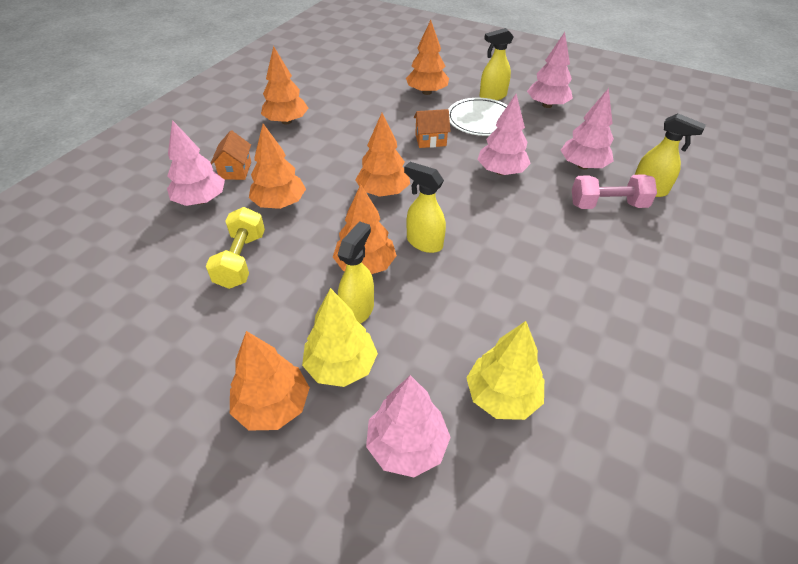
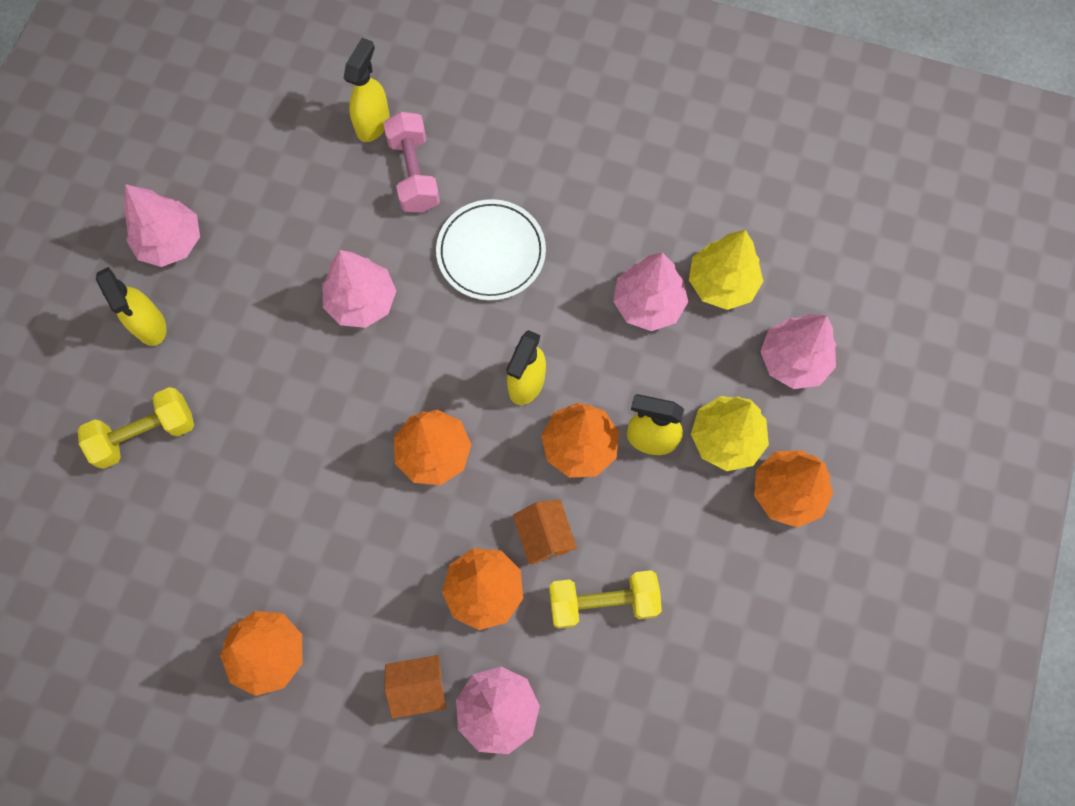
camera: 100 degrees left, 25 degrees up
(426, 92) = (145, 434): orange tree -> yellow dumbbell
(430, 140) = (295, 407): orange house -> orange house (544, 536)
(481, 120) = (228, 338): white plate -> white plate (491, 252)
(582, 166) = (332, 198): pink tree -> pink tree (648, 304)

